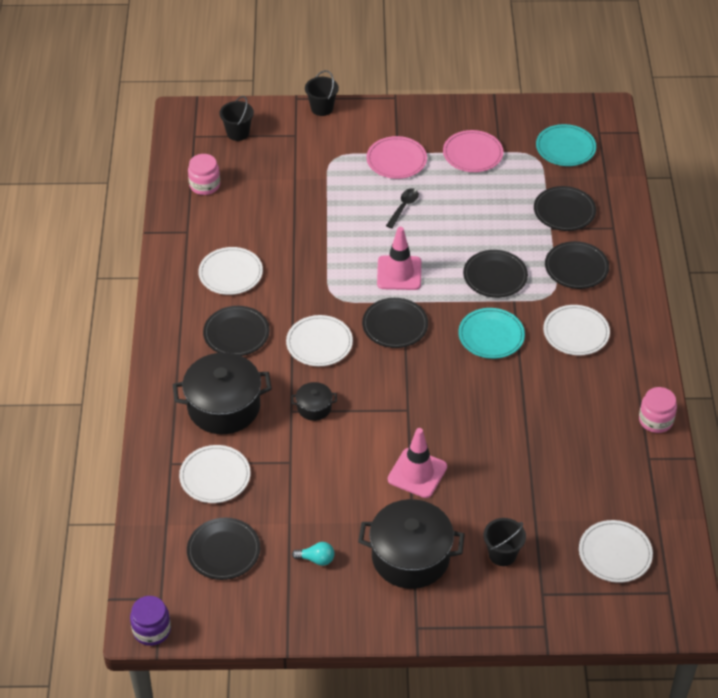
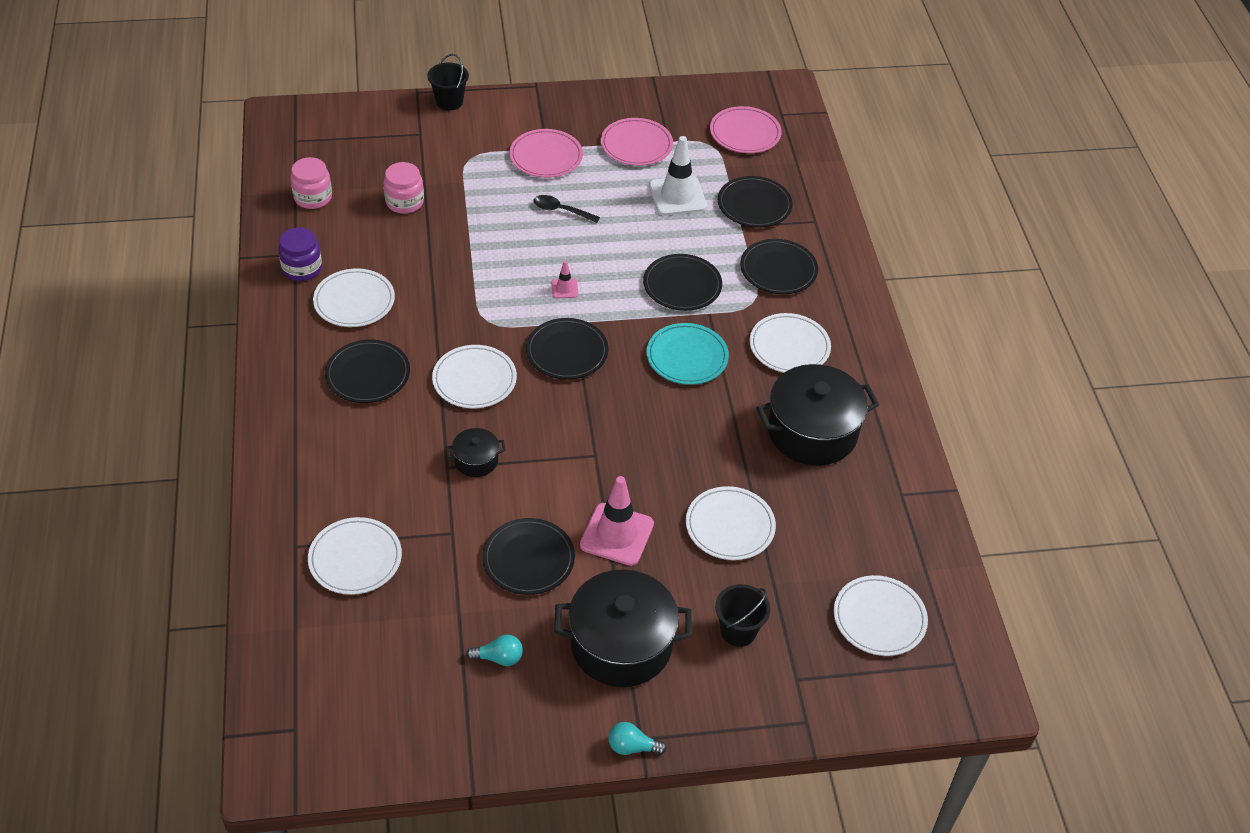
camera: 10 degrees left, 0 degrees up
(152, 630) = (286, 775): purple jar -> purple jar (302, 268)
(223, 551) = (375, 657): black plate -> black plate (528, 559)
(224, 407) = (359, 468): black pot -> black pot (812, 432)
(238, 133) = (349, 134): black bucket -> none
(399, 273) = (564, 288): pink traffic cone -> pink traffic cone, size x0.48
(403, 207) = (561, 210): black spoon -> black spoon turned 90 degrees counterclockwise
(409, 633) = (632, 747): none -> turquoise light bulb
(501, 200) = (677, 196): none -> white traffic cone
(507, 473) = (730, 526): none -> white plate
(565, 148) = (745, 133): turquoise plate -> pink plate
(655, 420) = (902, 446): pink jar -> pink jar (404, 202)

